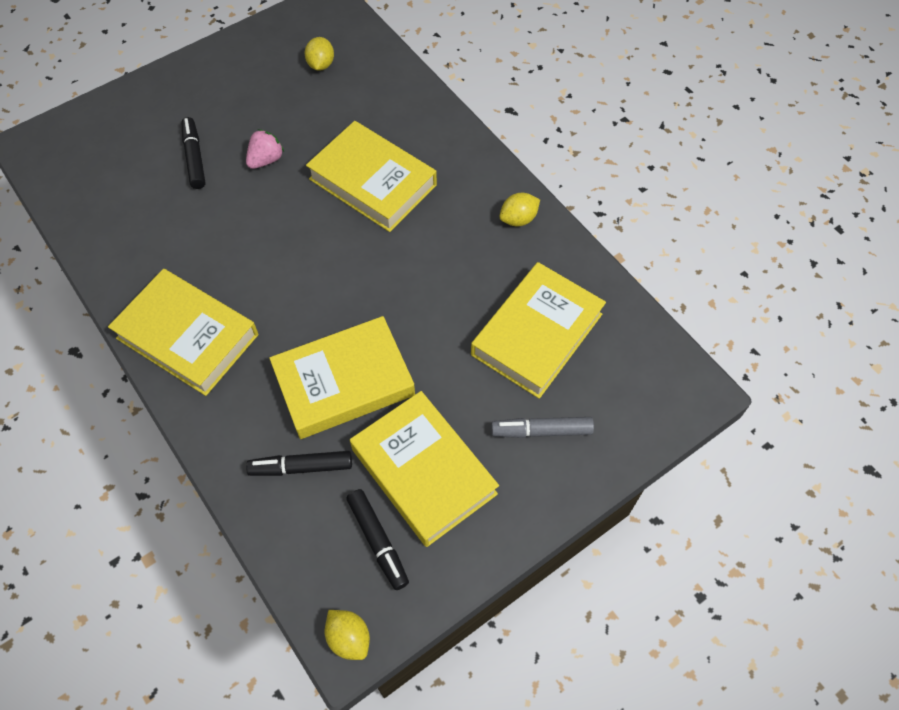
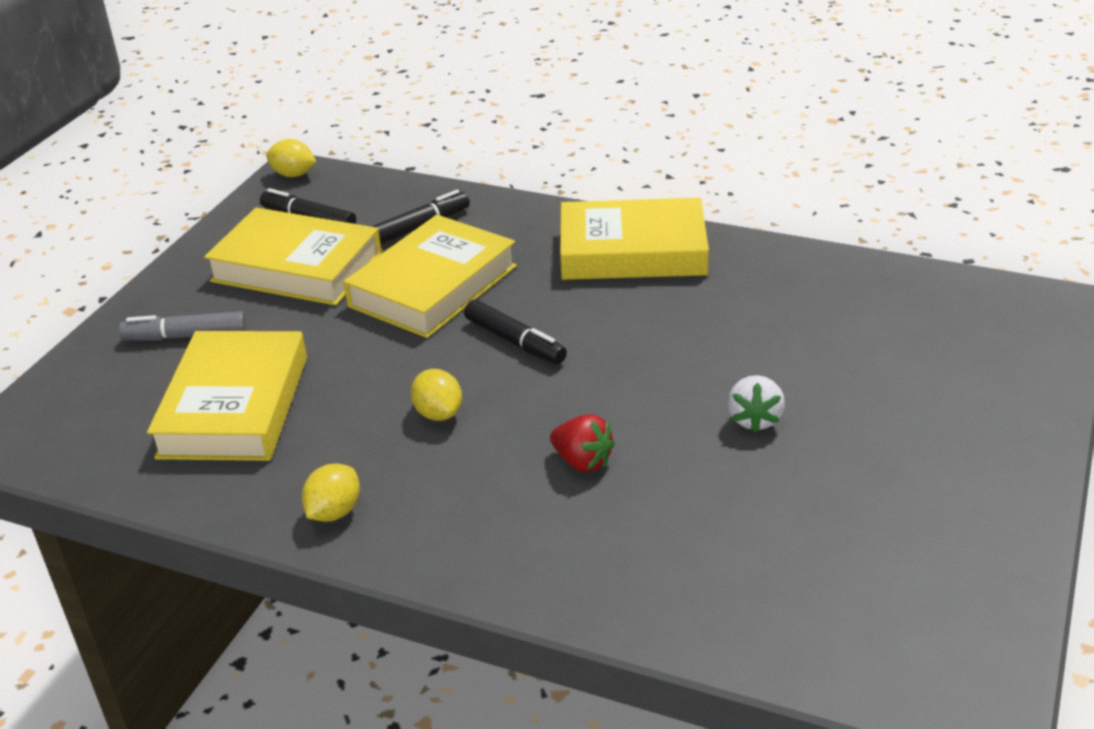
camera: 150 degrees right, 25 degrees down
(194, 157) = (846, 380): black marker -> black marker (515, 341)
(266, 160) = (754, 419): pink strawberry -> white strawberry
(321, 65) = (844, 579): yellow lemon -> yellow lemon (438, 413)
(373, 182) = (582, 461): yellow book -> red strawberry
(541, 431) = (185, 336): grey marker -> grey marker turned 150 degrees counterclockwise

